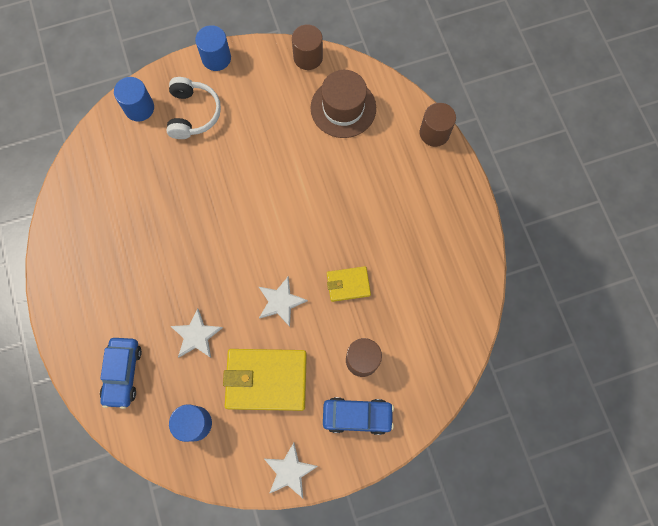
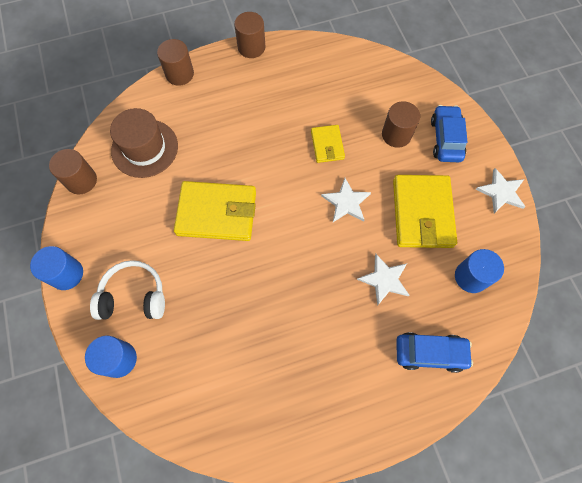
camera: 90 degrees left, 5 degrees down
(271, 178) = (217, 213): none -> yellow wallet
(474, 204) = (251, 47): none -> brown cylinder

